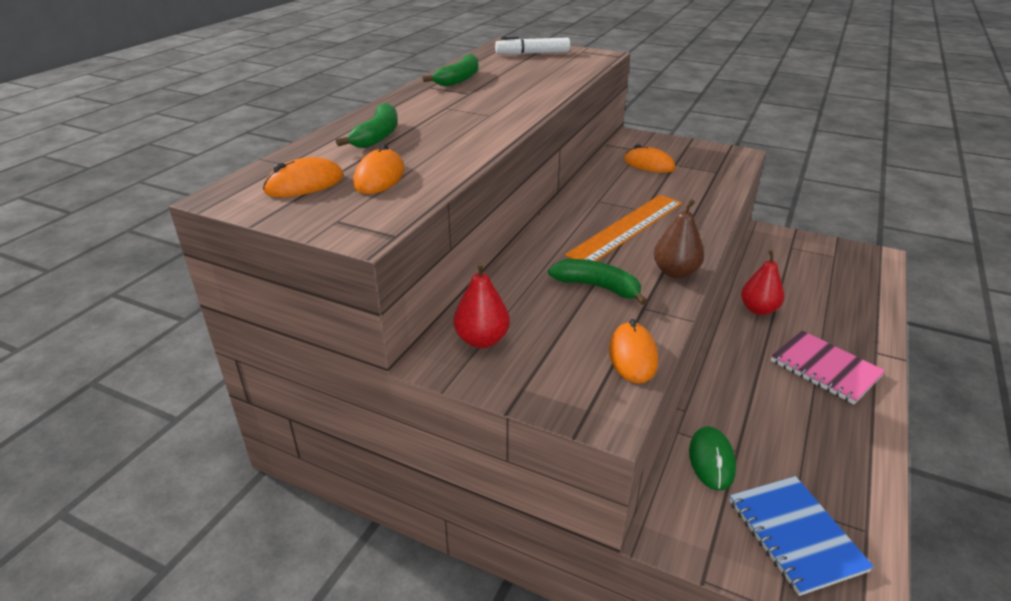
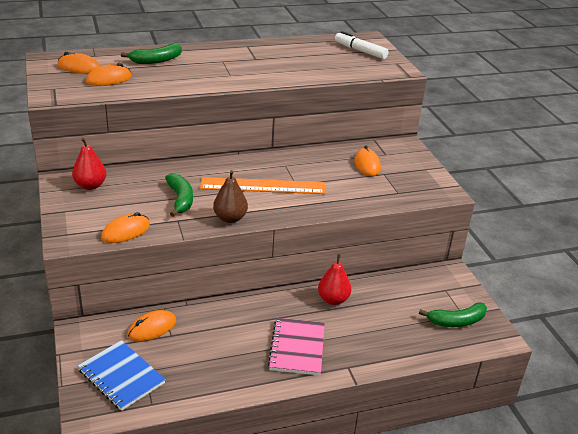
camera: 45 degrees right, 0 degrees up
(459, 79) = (273, 48): green banana -> green banana (456, 321)
(711, 460) = (152, 328): green mouse -> orange mouse
(795, 535) = (121, 376): blue notebook -> blue notebook turned 75 degrees counterclockwise

